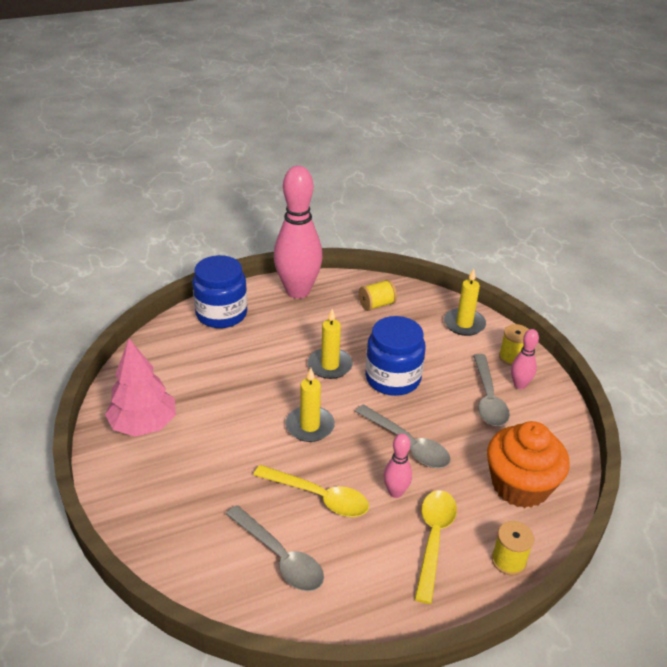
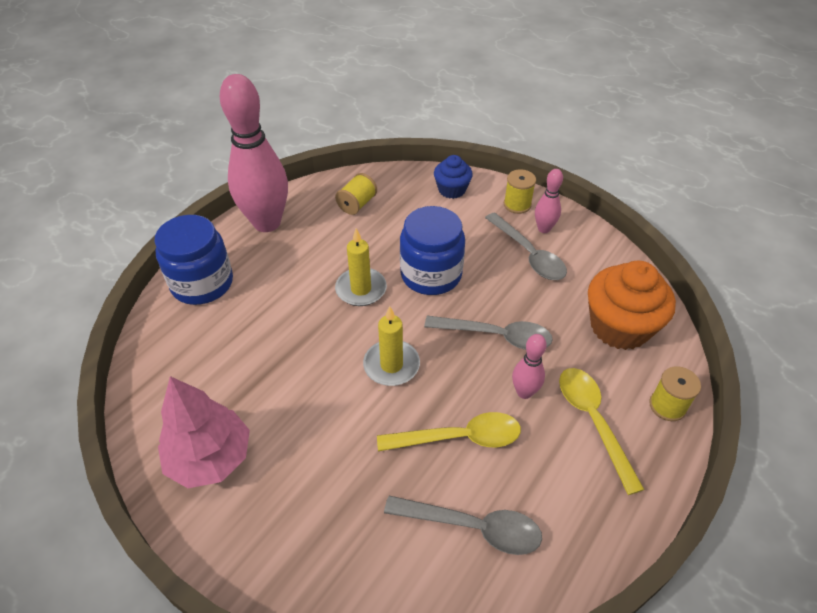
camera: 30 degrees left, 10 degrees up
(464, 324) = (452, 190): yellow candle -> blue cupcake

